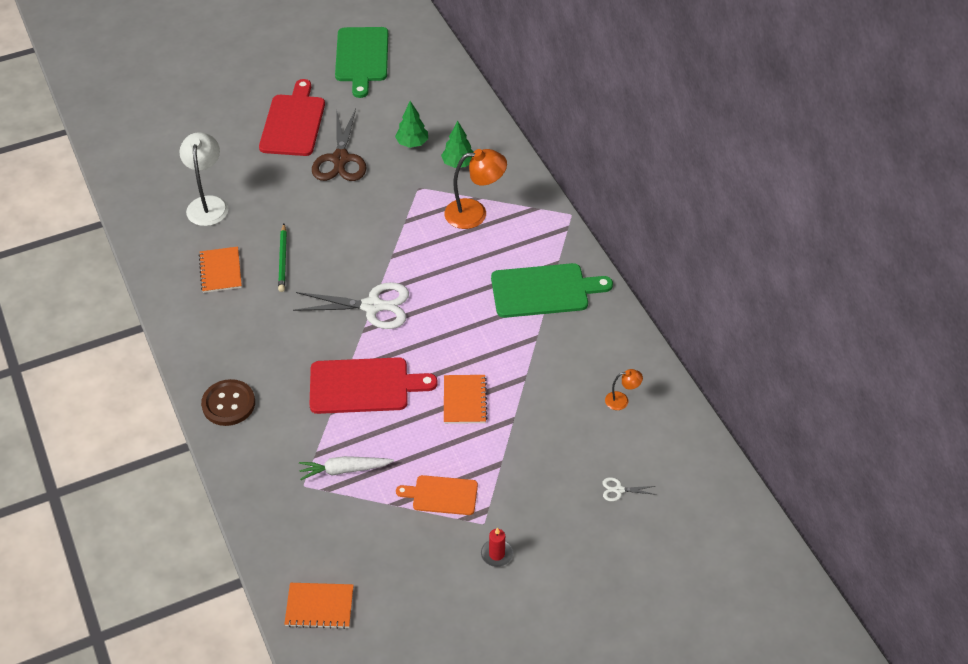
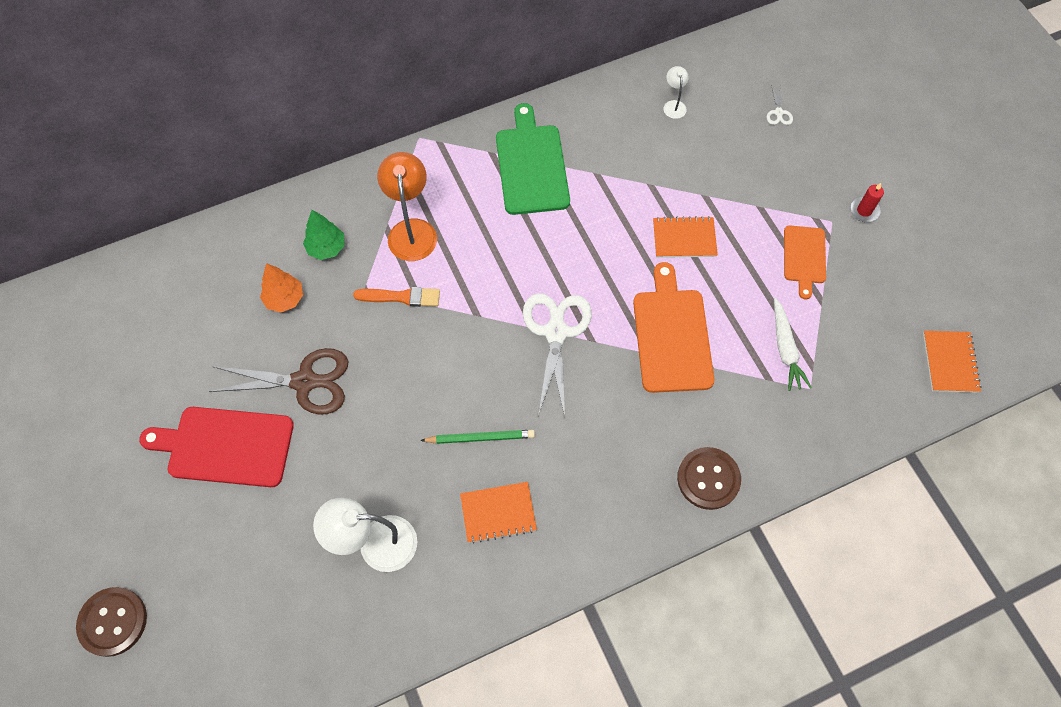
camera: 90 degrees left, 15 degrees up
(178, 83) = (113, 622): none -> brown button
(362, 57) = (104, 366): green cutting board -> none
(364, 386) = (672, 335): red cutting board -> orange cutting board
(411, 209) = (401, 297): none -> orange brush
(412, 143) = (285, 299): green tree -> orange tree
(622, 400) = (674, 105): orange lamp -> white lamp

